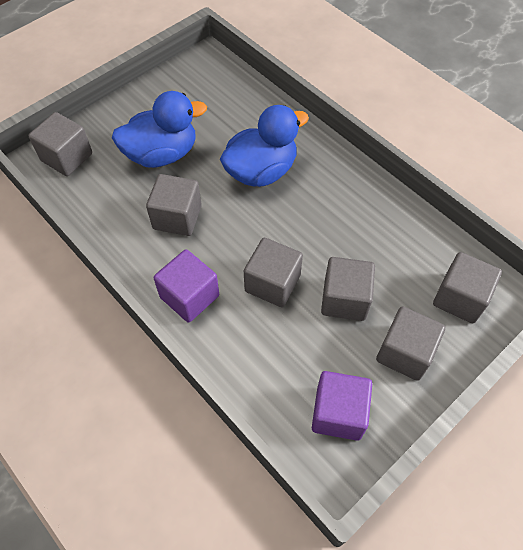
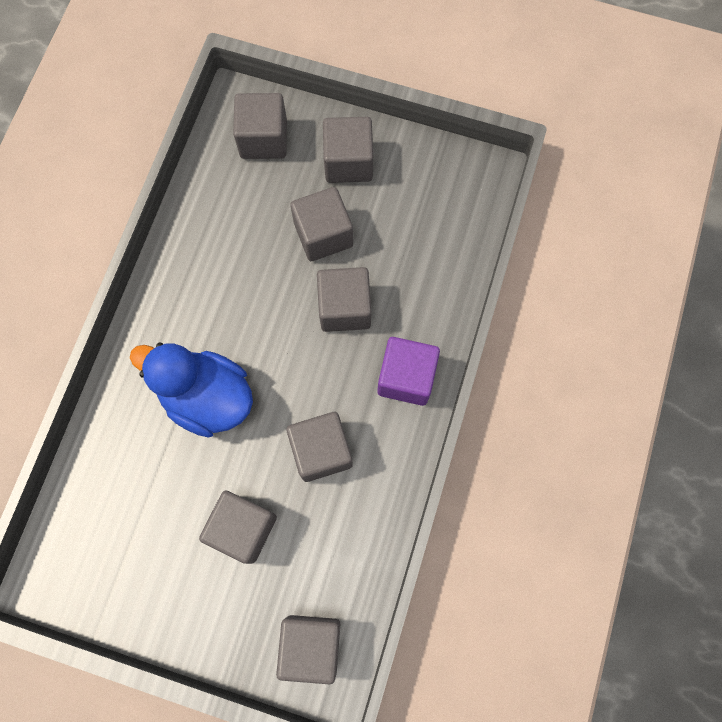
camera: 120 degrees left, 15 degrees up
(162, 154) = (243, 528): blue duck -> grey cube
(338, 413) = (437, 190): purple cube -> none

